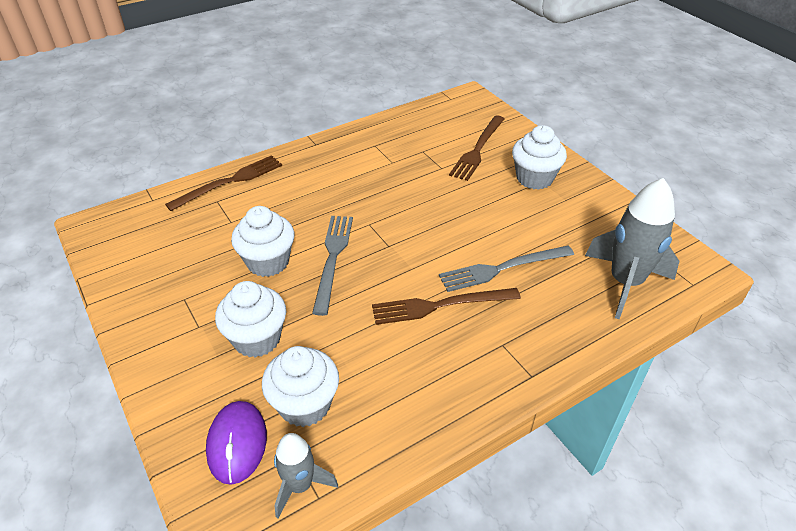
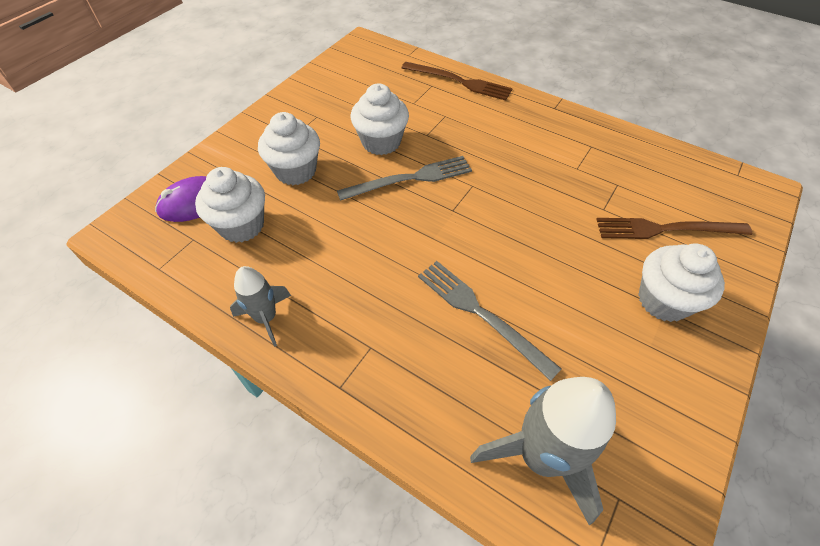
camera: 65 degrees right, 10 degrees up
(300, 486) = (166, 253): grey rocket -> grey rocket (266, 318)
(440, 305) = (396, 277): brown fork -> none

